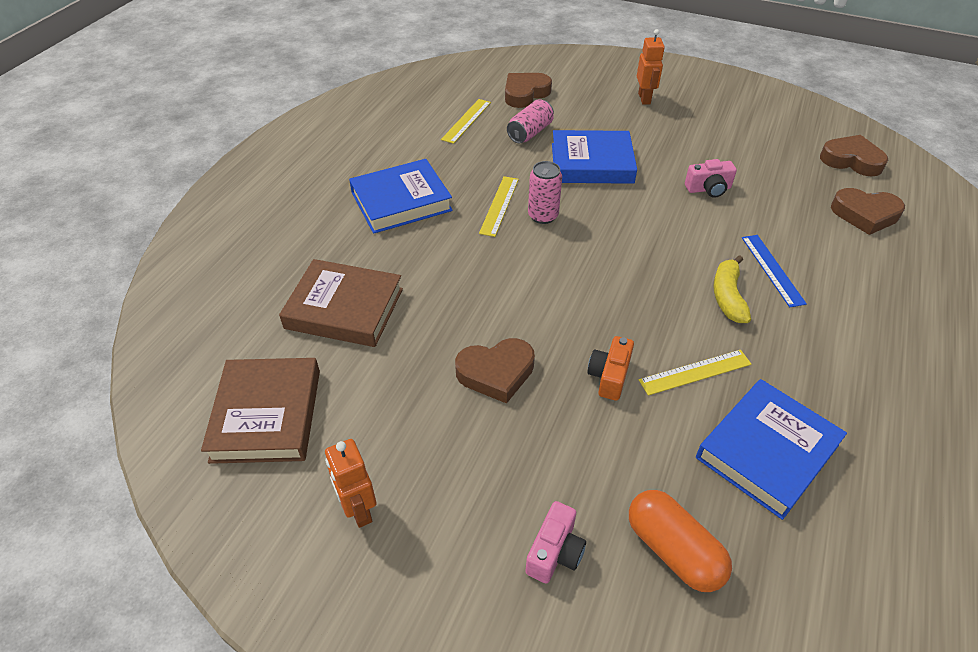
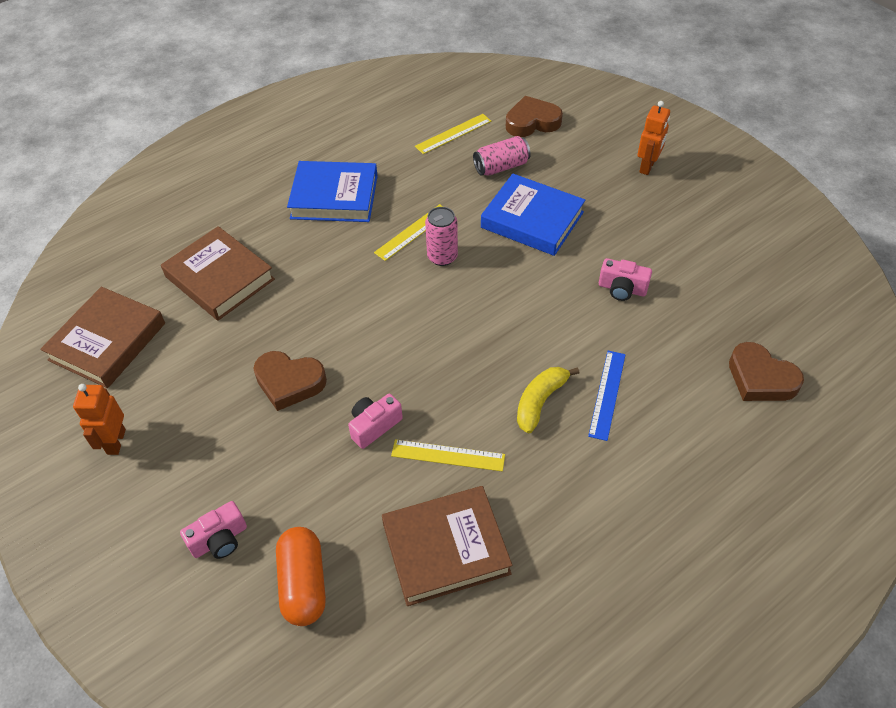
camera: 30 degrees right, 5 degrees up
(609, 376) = (374, 426): orange camera -> pink camera
(766, 451) = (446, 548): blue book -> brown book
(851, 160) = (807, 315): brown heart -> none

